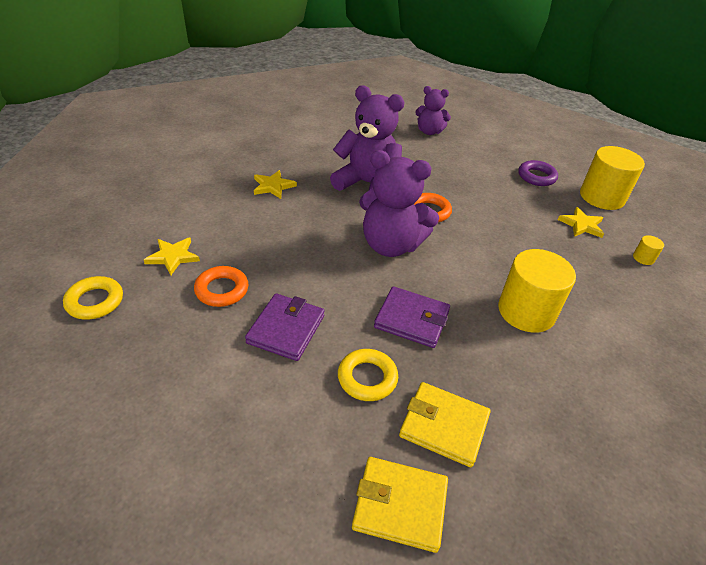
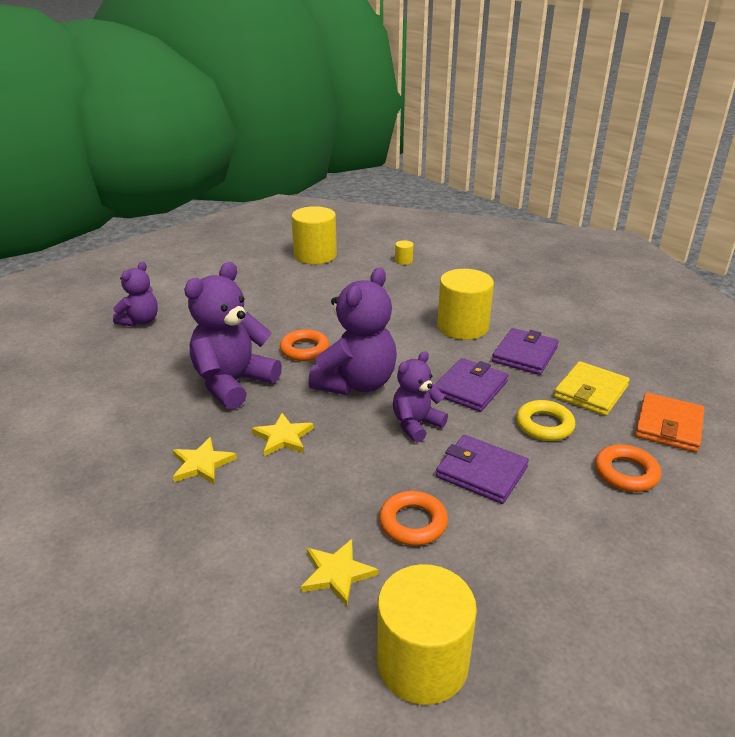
camera: 75 degrees left, 10 degrees down
(95, 301) = (422, 662): yellow ring -> yellow cylinder
(302, 446) = (626, 473): none -> orange ring
(343, 285) = (416, 424): none -> purple teddy bear
(400, 505) = (668, 426): yellow wallet -> orange wallet
(495, 365) = (525, 354): none -> purple wallet
(536, 177) = (268, 277): purple ring -> none
(581, 225) = (353, 275): yellow star -> yellow star (283, 437)

